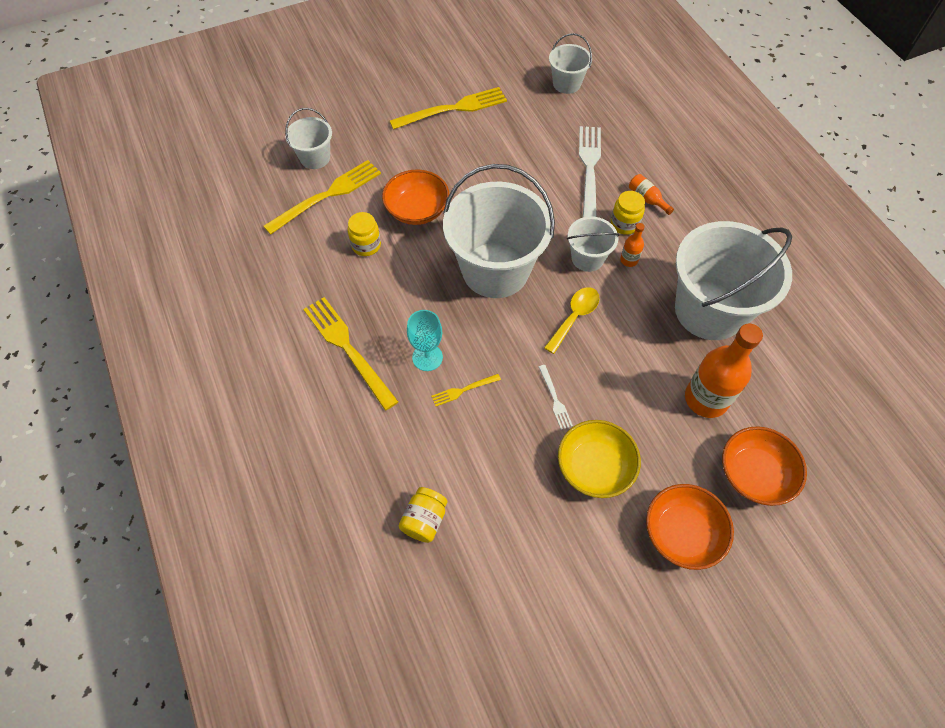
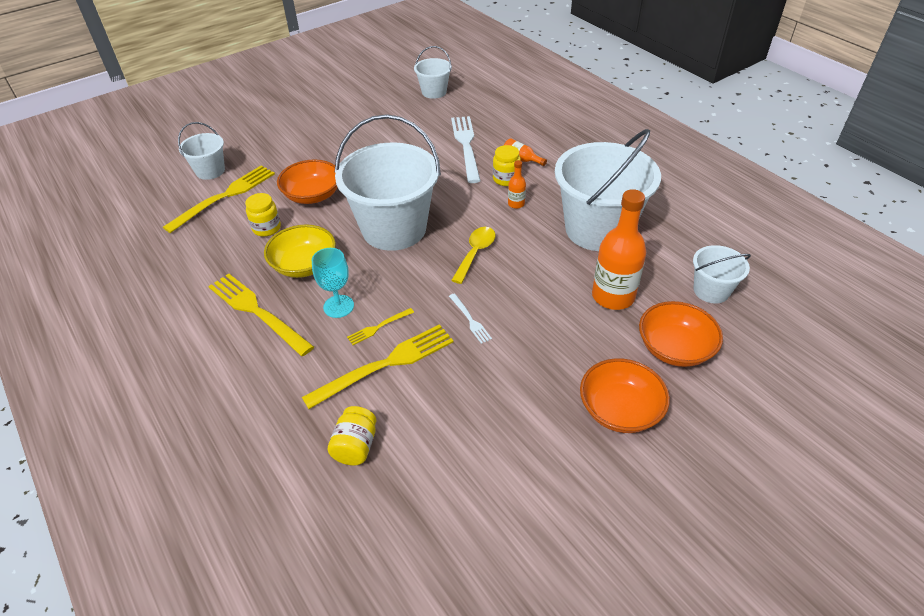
camera: 10 degrees left, 15 degrees down
(453, 109) = (336, 121): yellow fork -> yellow fork (385, 364)
(587, 258) = (478, 208): white bucket -> white bucket (711, 290)
(595, 467) = (521, 369): yellow bowl -> yellow bowl (304, 265)

